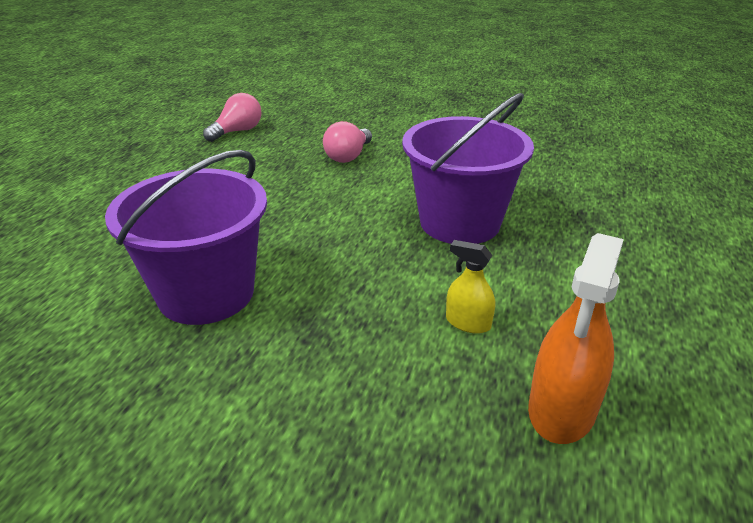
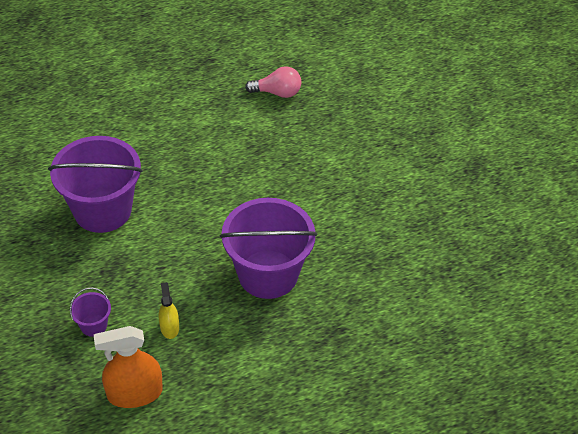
camera: 50 degrees right, 15 degrees up
(348, 156) = (300, 171): pink light bulb -> none
(392, 393) = (93, 325): none -> purple bucket

